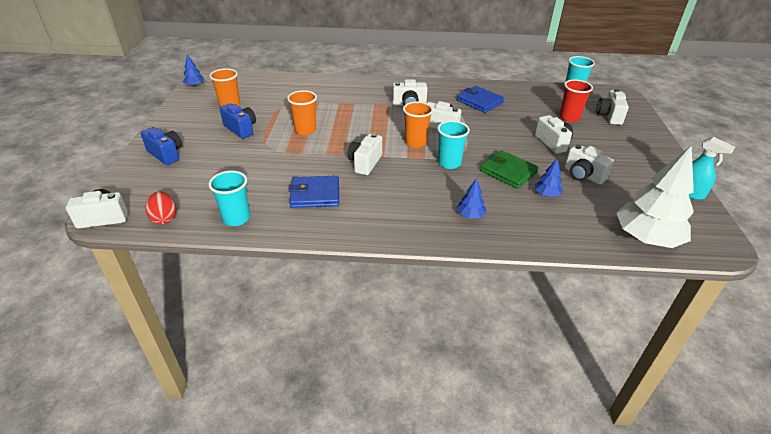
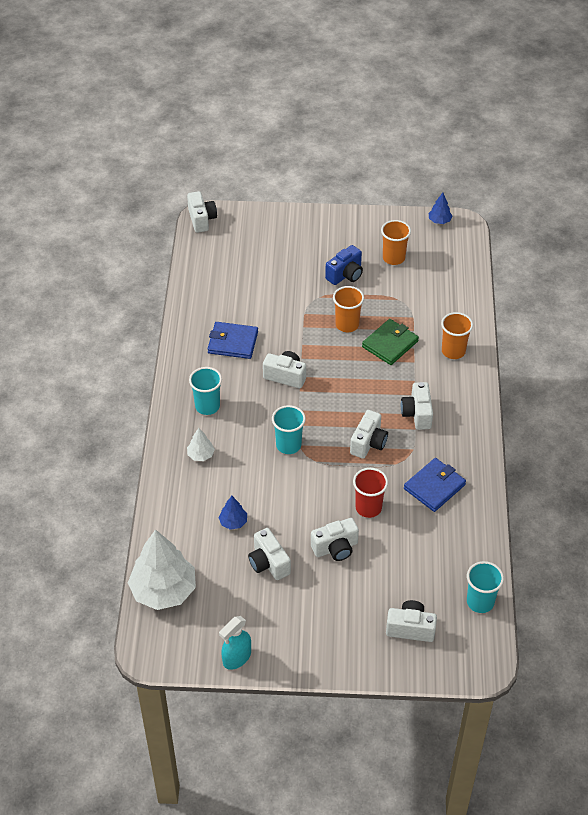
camera: 90 degrees right, 10 degrees up
(164, 218) = (201, 253): red egg -> none
(166, 154) = (295, 232): blue camera -> none
(236, 218) = (200, 296): turquoise cup -> turquoise cup (207, 406)
(315, 194) = (233, 342): blue wallet -> blue wallet turned 75 degrees counterclockwise
(415, 142) = (328, 418): orange cup -> orange cup (453, 351)
(470, 215) = (201, 455): blue tree -> white tree
(508, 172) = (273, 495): green wallet -> green wallet (390, 344)
(569, 117) = (401, 579): red cup -> red cup (368, 508)
(583, 175) = (268, 563): white camera -> white camera turned 75 degrees counterclockwise

